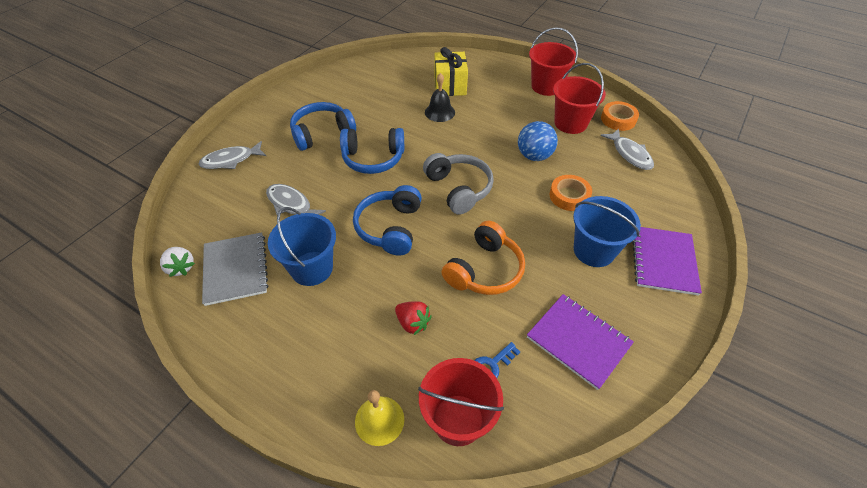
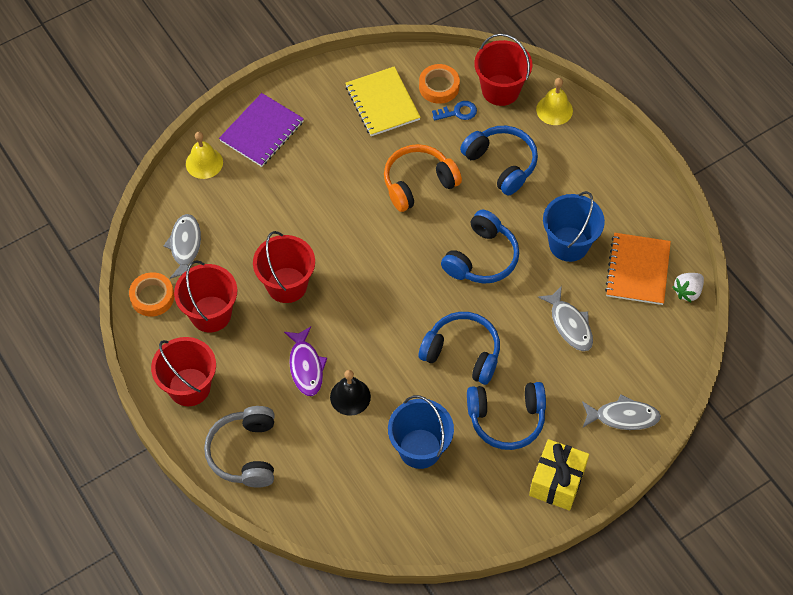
camera: 155 degrees left, 10 degrees up
(181, 267) = (687, 291): white strawberry -> white strawberry turned 120 degrees counterclockwise
(235, 269) = (638, 270): grey notebook -> orange notebook
(412, 323) = (501, 164): red strawberry -> blue headphones
(450, 86) = (310, 441): yellow gift -> yellow gift (557, 482)
(459, 189) = (392, 275): grey headphones -> grey headphones (245, 453)
(481, 117) = (306, 366): none -> purple fish
(534, 156) = (287, 285): blue ball -> red bucket
(569, 196) = (289, 223): orange tape -> orange tape (439, 87)
(578, 341) = (382, 103): purple notebook -> yellow notebook
(594, 250) = (312, 163): blue bucket -> blue bucket (420, 448)
(681, 215) = (204, 163): none -> yellow bell

